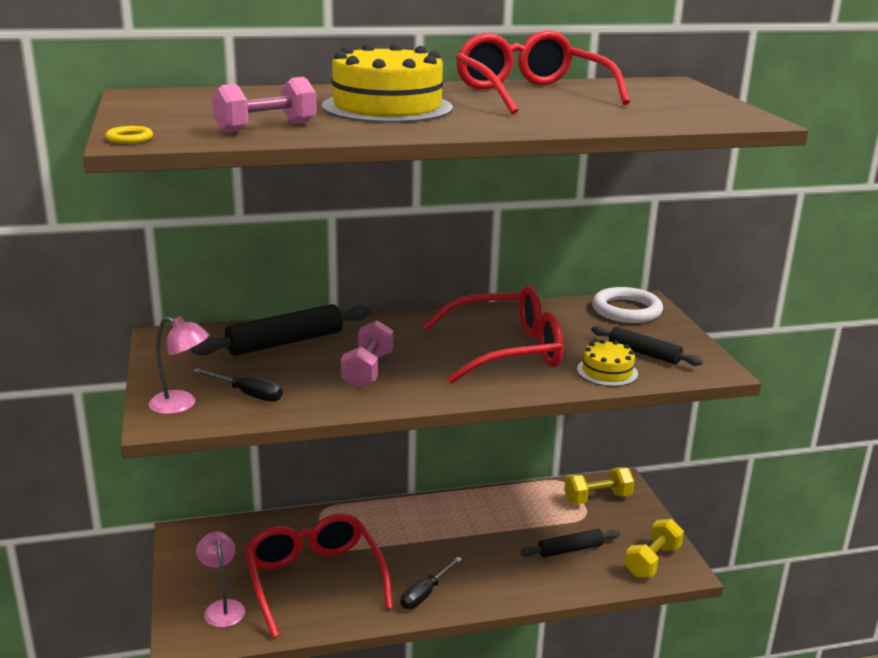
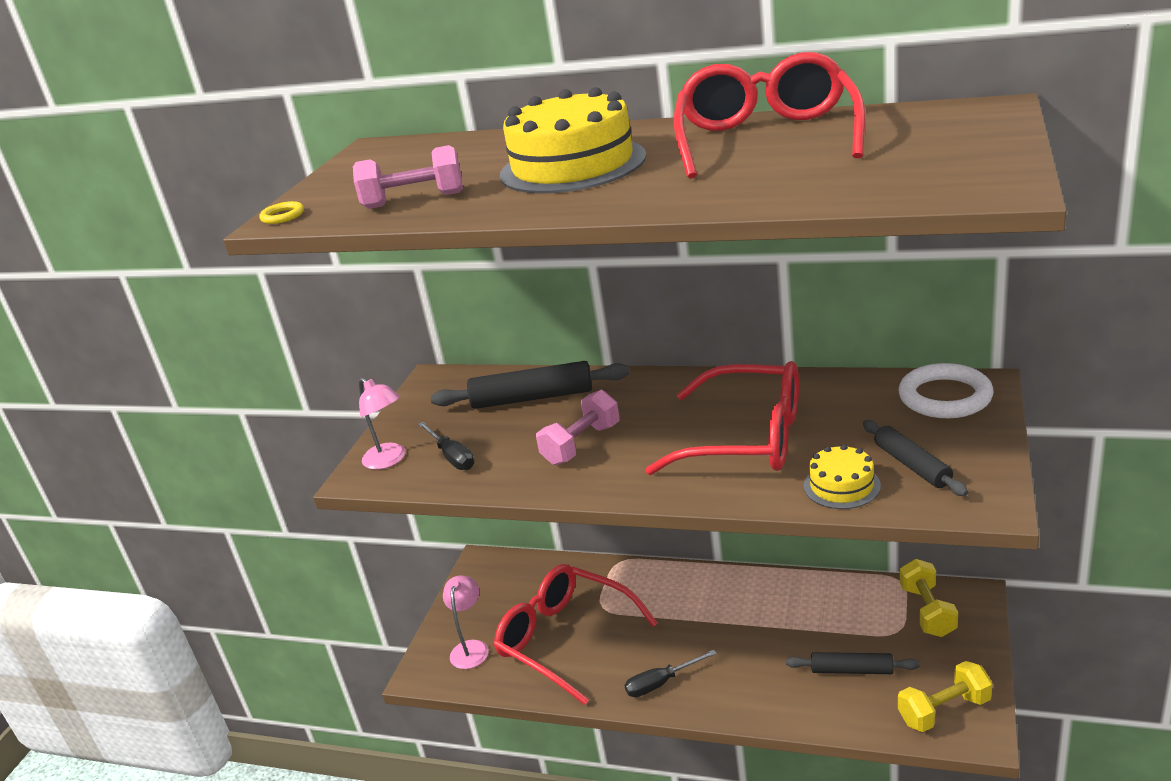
camera: 35 degrees right, 5 degrees up
(314, 580) = (565, 639): red glasses -> red glasses turned 60 degrees counterclockwise
(597, 498) = (927, 611): yellow dumbbell -> yellow dumbbell turned 75 degrees clockwise

